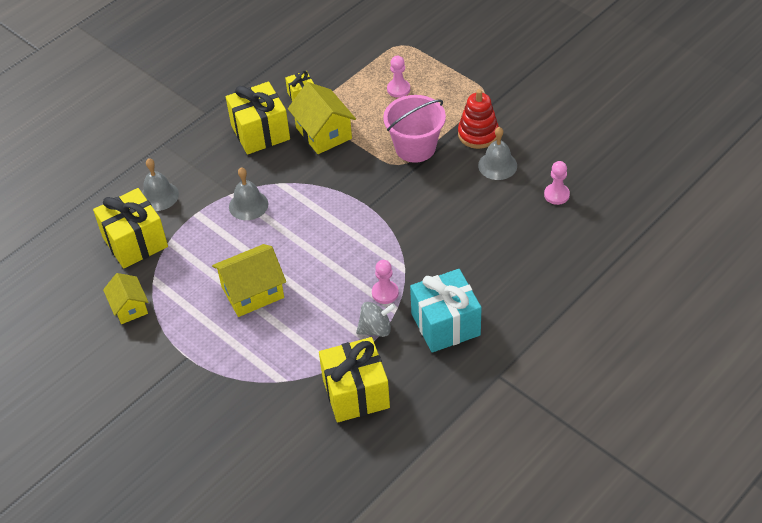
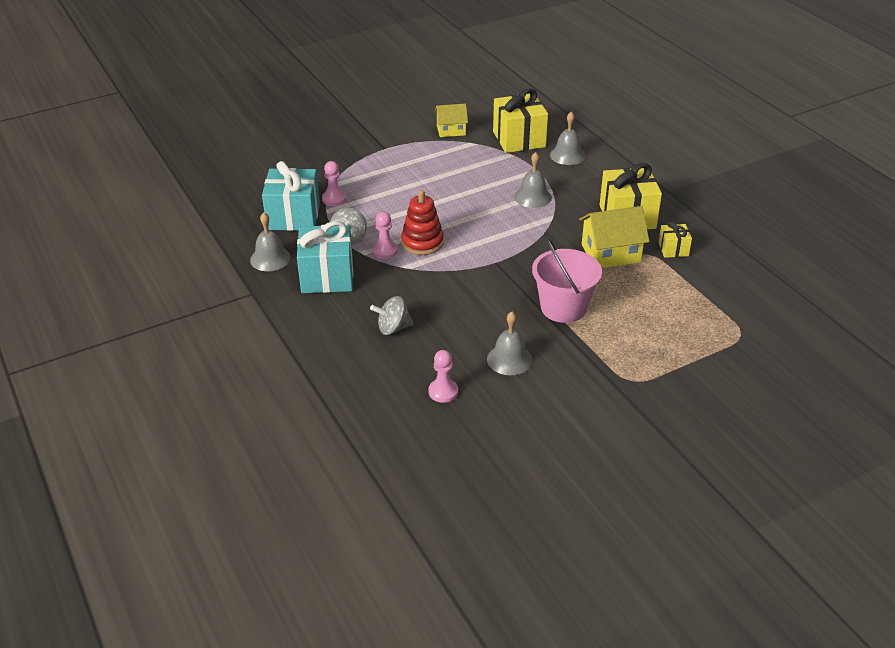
camera: 105 degrees right, 10 degrees down
(252, 292) = (430, 185): yellow house -> none
(356, 393) = (293, 217): yellow gift -> turquoise gift
(398, 89) = (661, 316): pink pawn -> pink pawn (334, 199)
(437, 383) = (270, 258): none -> grey bell
(478, 134) = (564, 357): red stacking toy -> red stacking toy (422, 242)
(496, 250) = (393, 328): none -> grey spinning top

